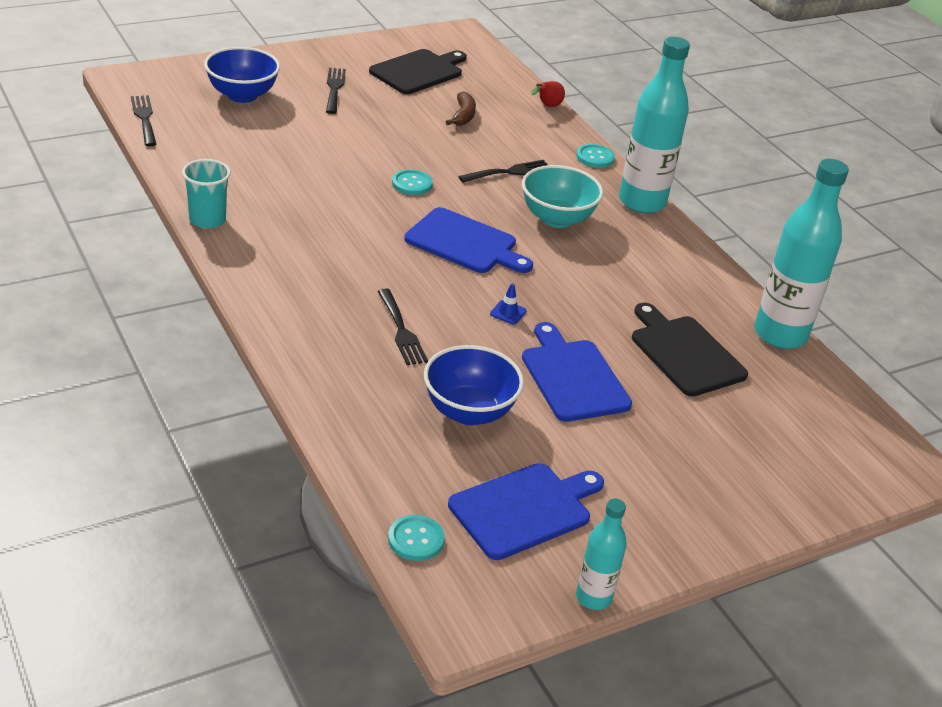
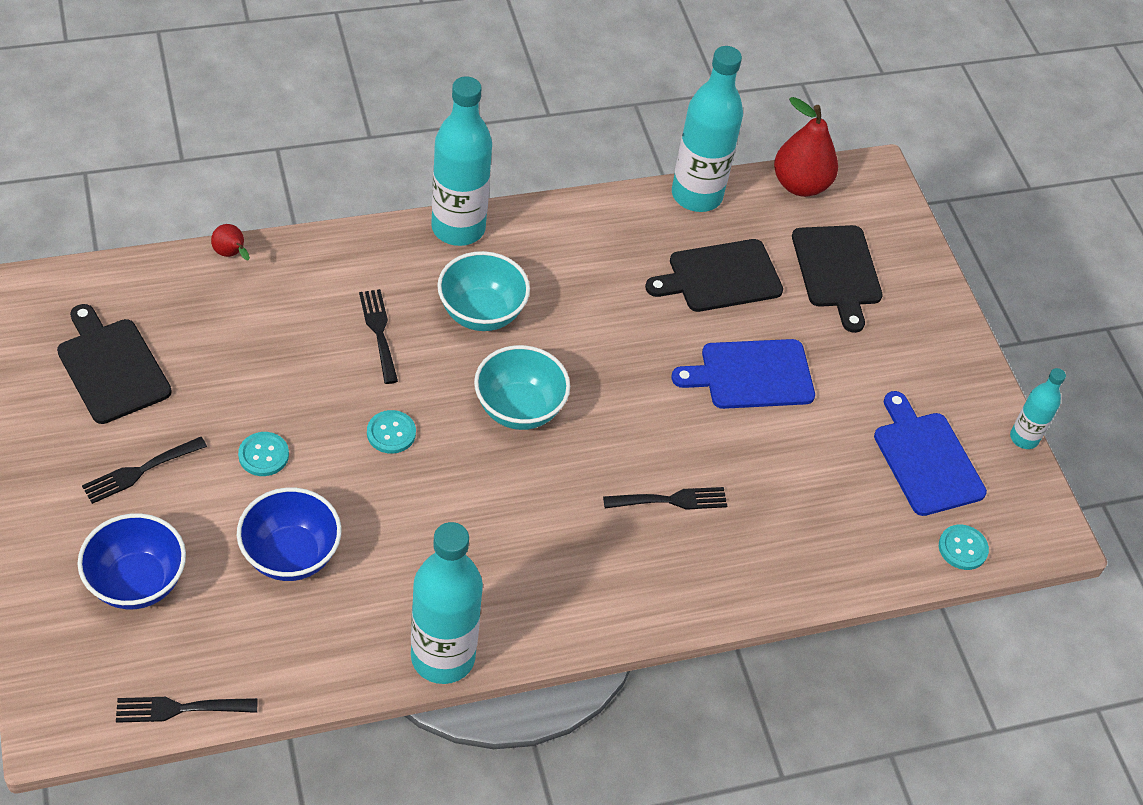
camera: 80 degrees left, 15 degrees up
(207, 220) = (443, 657): turquoise cup -> turquoise bottle
(334, 88) = (140, 471): black fork -> black fork turned 45 degrees counterclockwise
(463, 116) = (239, 346): brown banana -> none
(464, 243) = (519, 409): blue cutting board -> turquoise bowl
(469, 411) = (798, 470): blue bowl -> blue bowl (291, 555)
(508, 312) = (647, 401): blue traffic cone -> none
(595, 157) = (359, 242): turquoise button -> turquoise button (263, 455)
(747, 436) = (837, 271): none -> black cutting board
(850, 407) = (800, 185): none -> red pear

